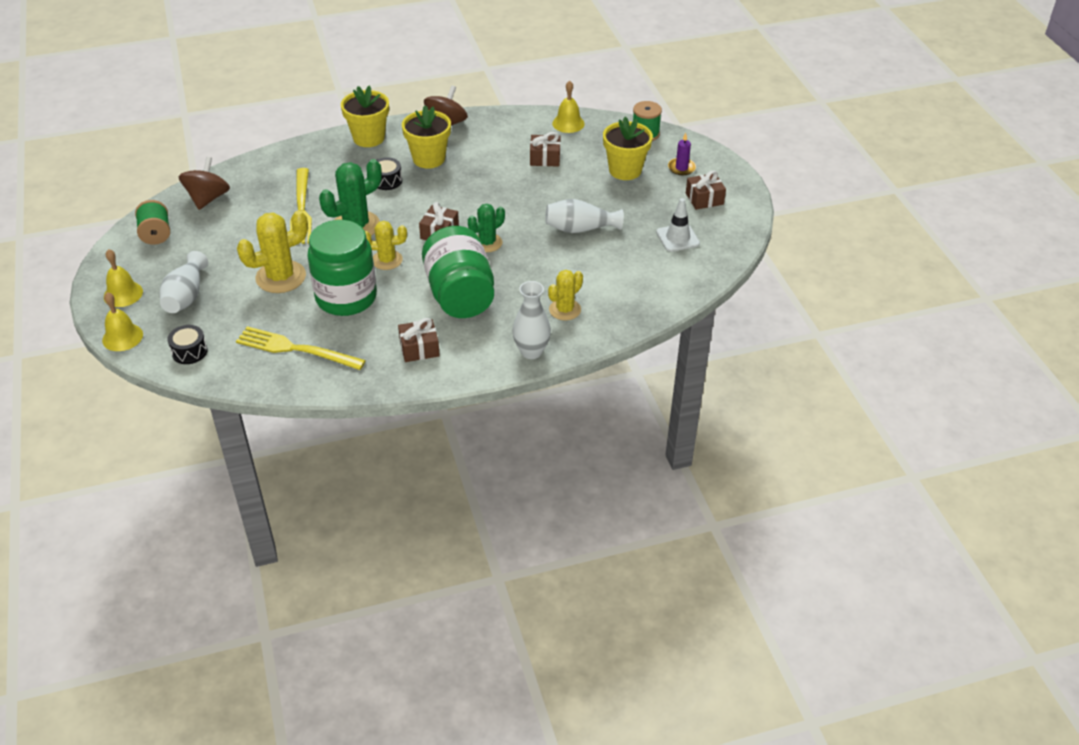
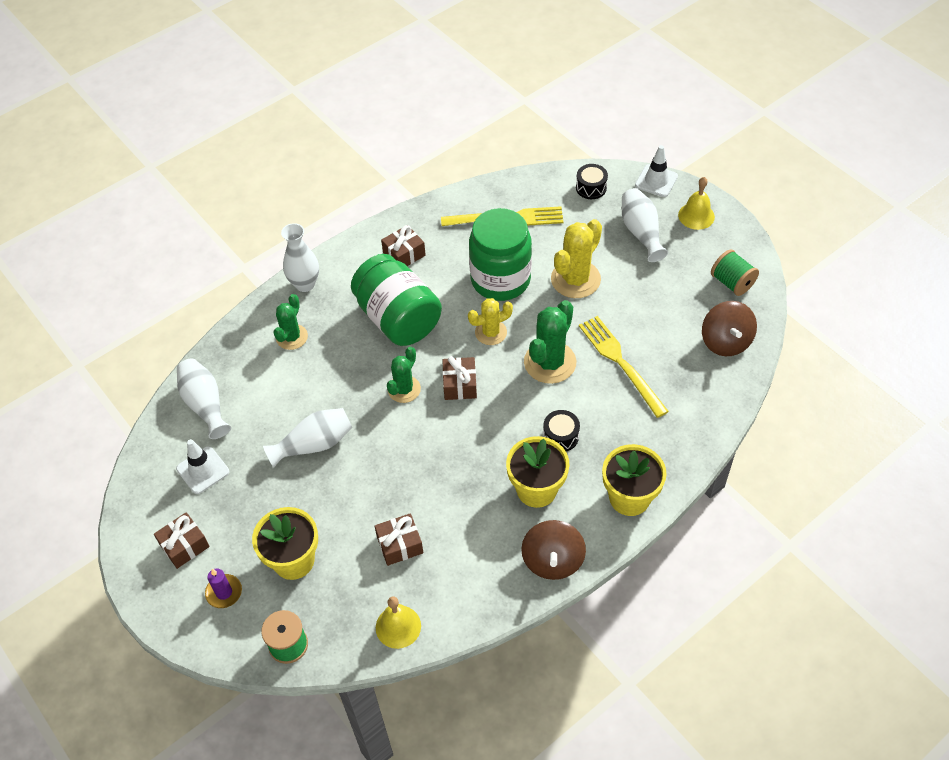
camera: 160 degrees right, 10 degrees up
(122, 337) = (656, 181): yellow bell -> white traffic cone
(565, 310) = (292, 337): yellow cactus -> green cactus
(663, 281) = (205, 404): none -> white vase

